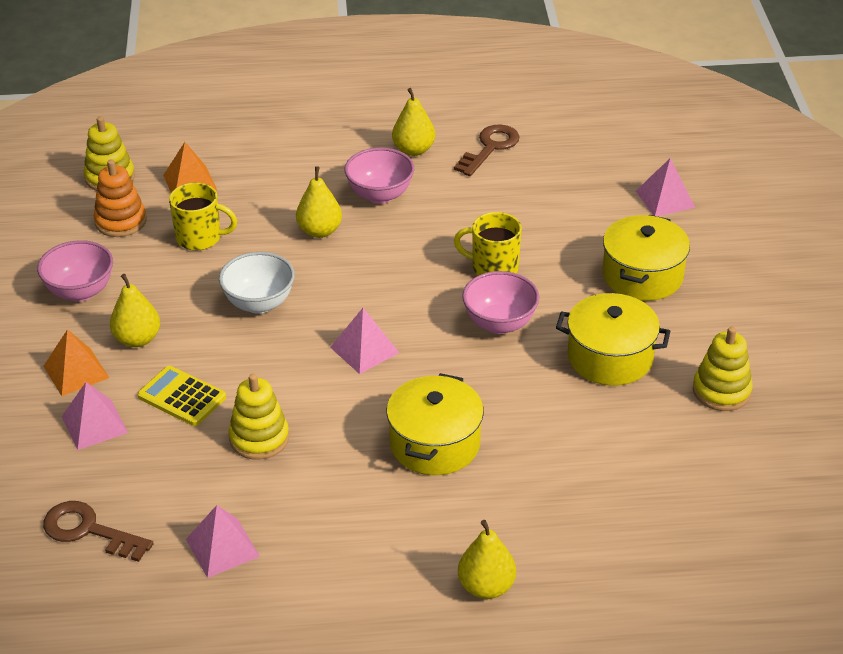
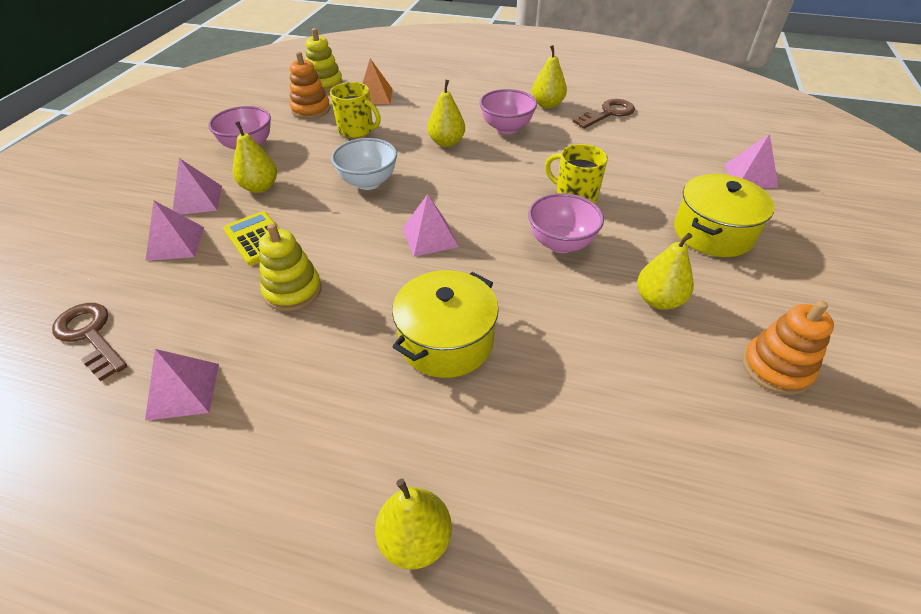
camera: 20 degrees right, 5 degrees up
(76, 371) = (197, 200): orange pyramid -> pink pyramid
(610, 357) = (658, 300): yellow pot -> yellow pear
(721, 391) = (776, 368): yellow stacking toy -> orange stacking toy

